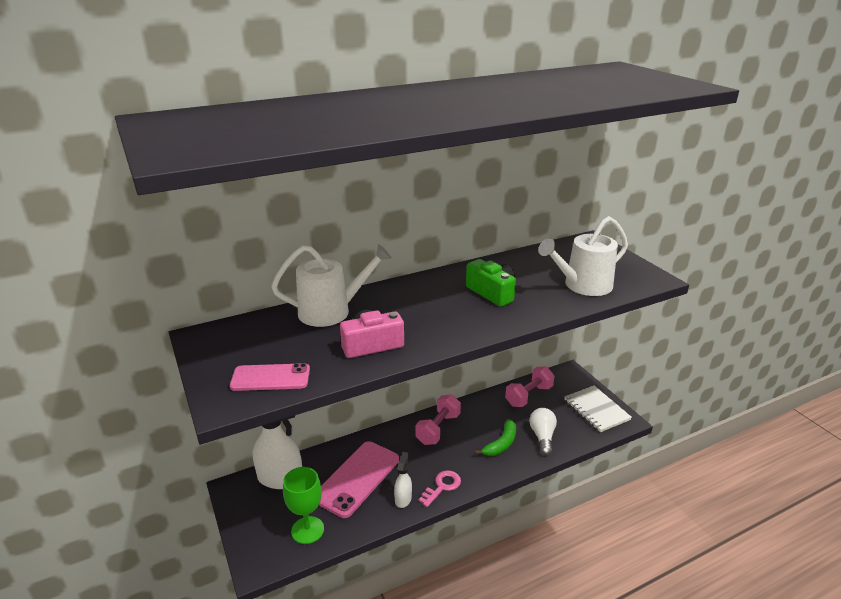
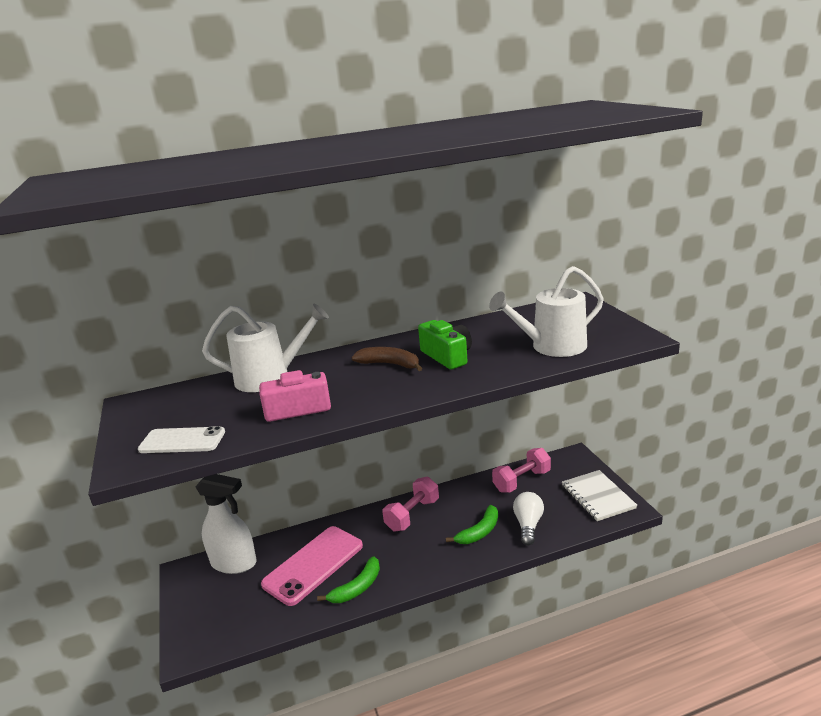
camera: 10 degrees right, 5 degrees down
(270, 378) = (182, 441): pink phone -> white phone
(307, 530) = (248, 617): green goblet -> none
(403, 499) = (357, 588): white spray bottle -> green banana
(442, 300) = (390, 364): none -> brown banana
(442, 486) = (403, 576): pink key -> none

